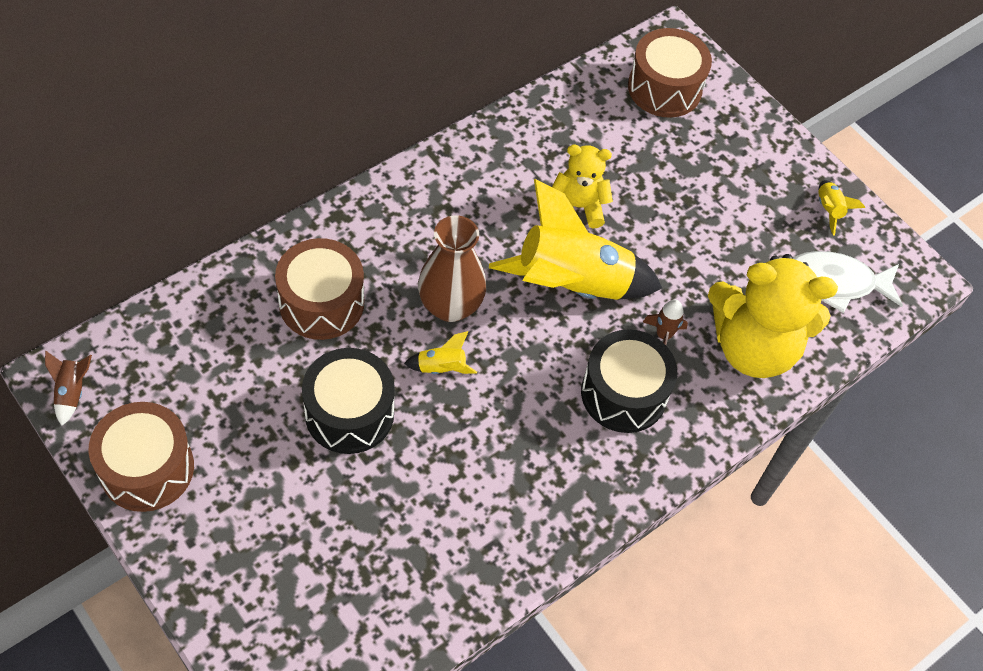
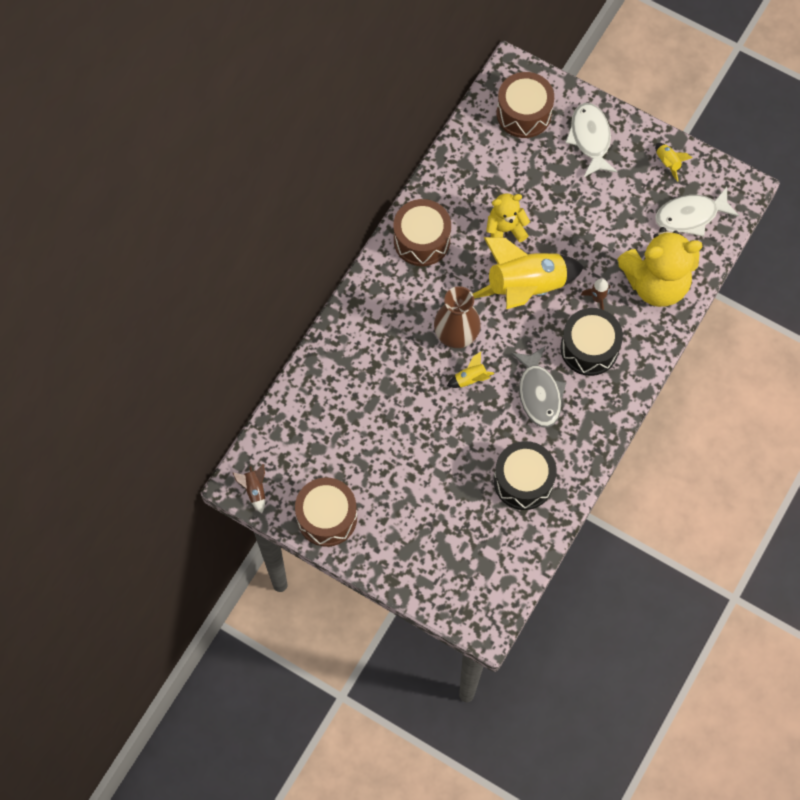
camera: 15 degrees left, 10 degrees up
(321, 303) = (375, 367): brown drum -> brown drum (421, 240)
(349, 413) = (429, 432): black drum -> black drum (523, 481)
(526, 423) = (539, 393): none -> grey fish
(737, 146) = (590, 138): none -> white fish

